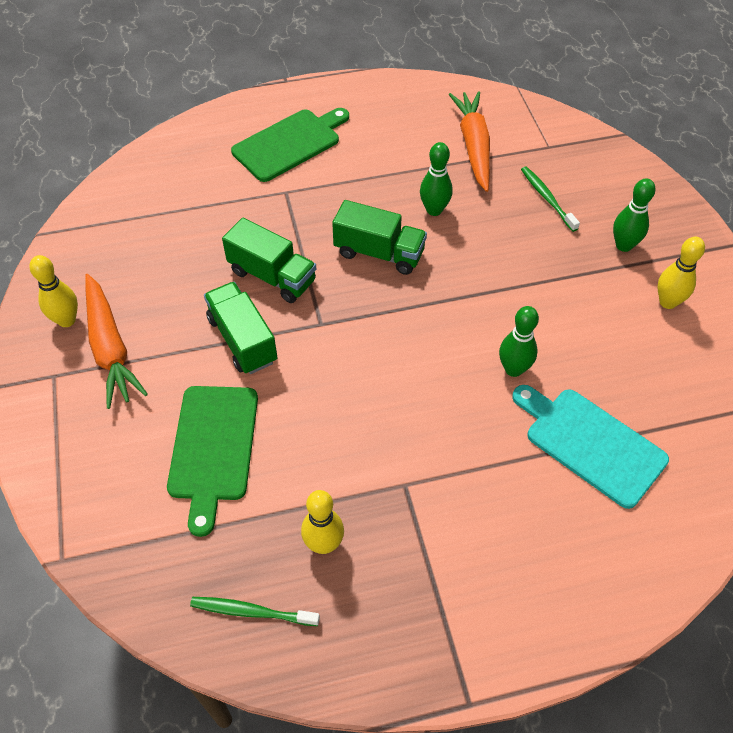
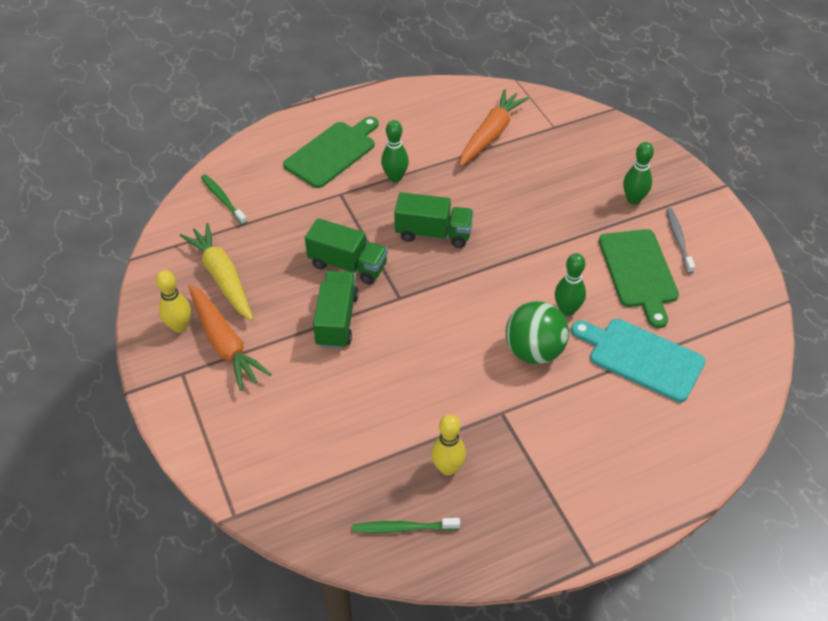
camera: 10 degrees left, 5 degrees down
(129, 270) = (222, 277): none -> yellow carrot
(213, 448) = (336, 409): green cutting board -> green cutting board (638, 272)
(242, 340) = (337, 320): green truck -> green truck turned 45 degrees clockwise
(434, 210) = (471, 192): green bowling pin -> green bowling pin (395, 177)
(462, 414) = (534, 351): none -> green ball
(473, 146) = (491, 134): orange carrot -> orange carrot turned 45 degrees clockwise
(547, 198) = (562, 169): green toothbrush -> green toothbrush (222, 199)
(667, 302) = (678, 239): yellow bowling pin -> grey toothbrush

